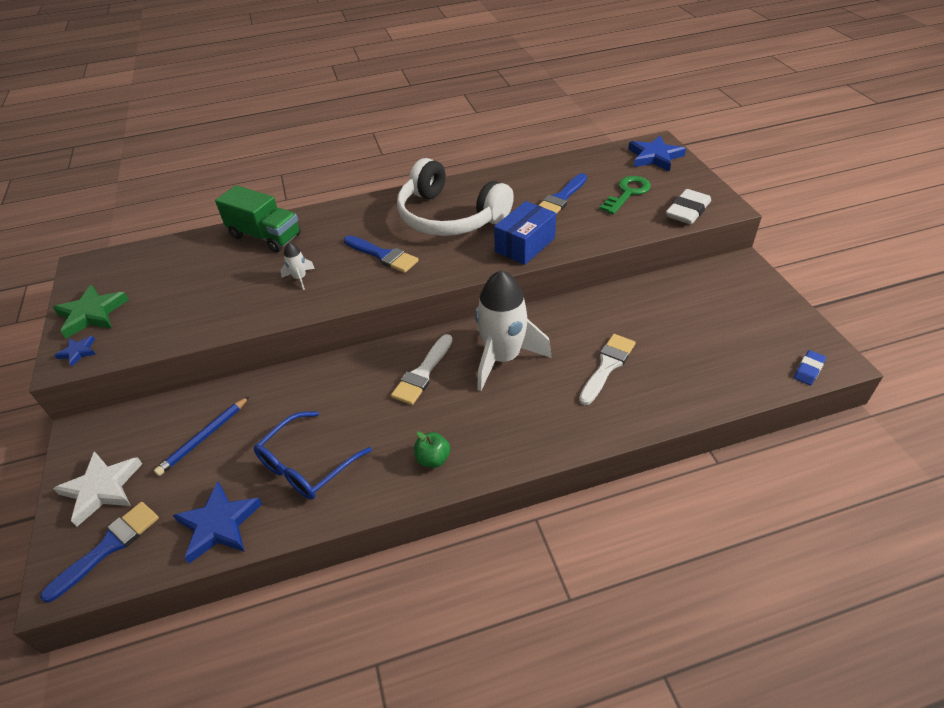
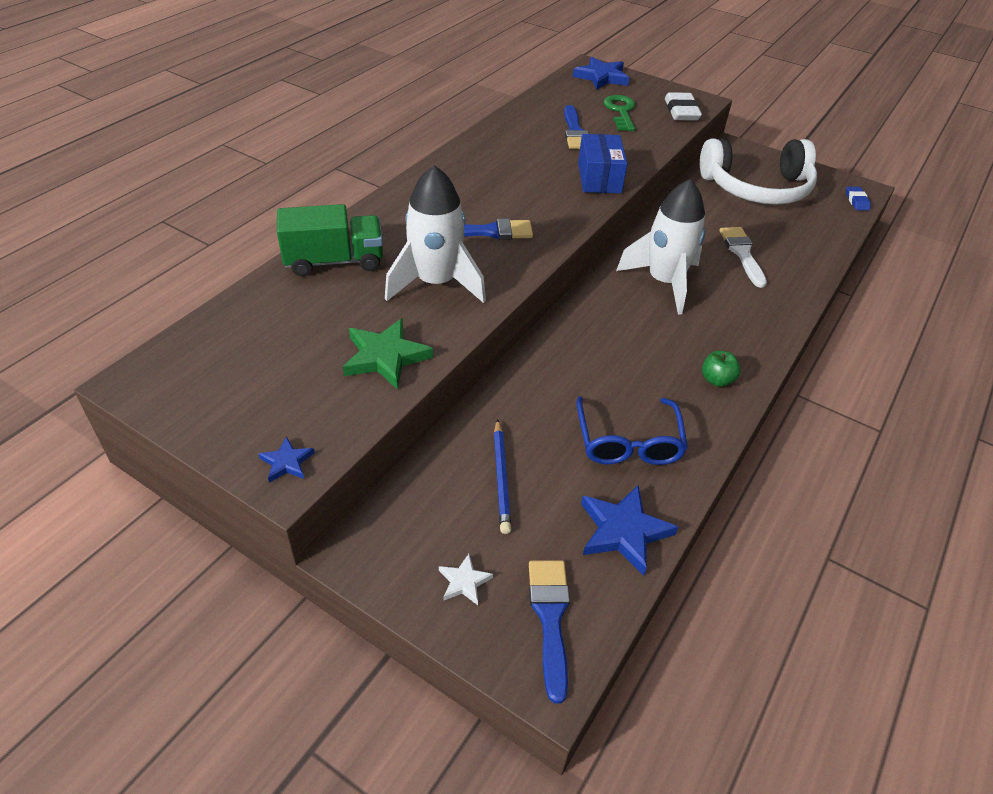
camera: 45 degrees left, 0 degrees up
(92, 314) = (238, 421): green star -> green star (385, 357)
(102, 489) = (464, 582): white star -> white star, size x0.52
(300, 278) = (436, 283): white rocket -> white rocket, size x2.38
(422, 373) = (619, 323): white brush -> none
(449, 217) = (501, 178): white headphones -> white headphones (757, 188)

